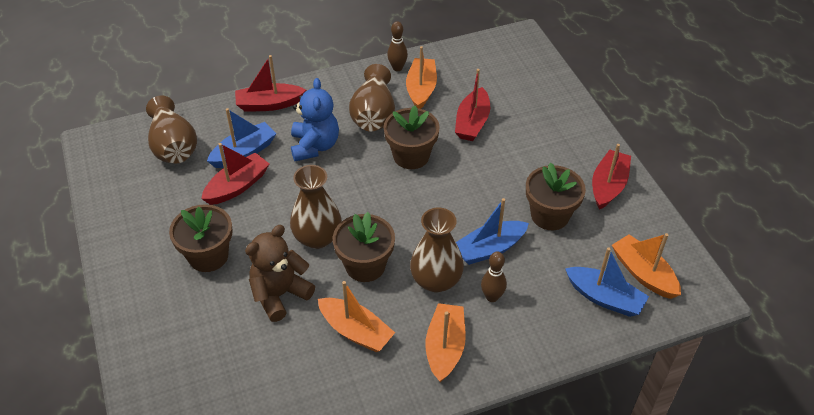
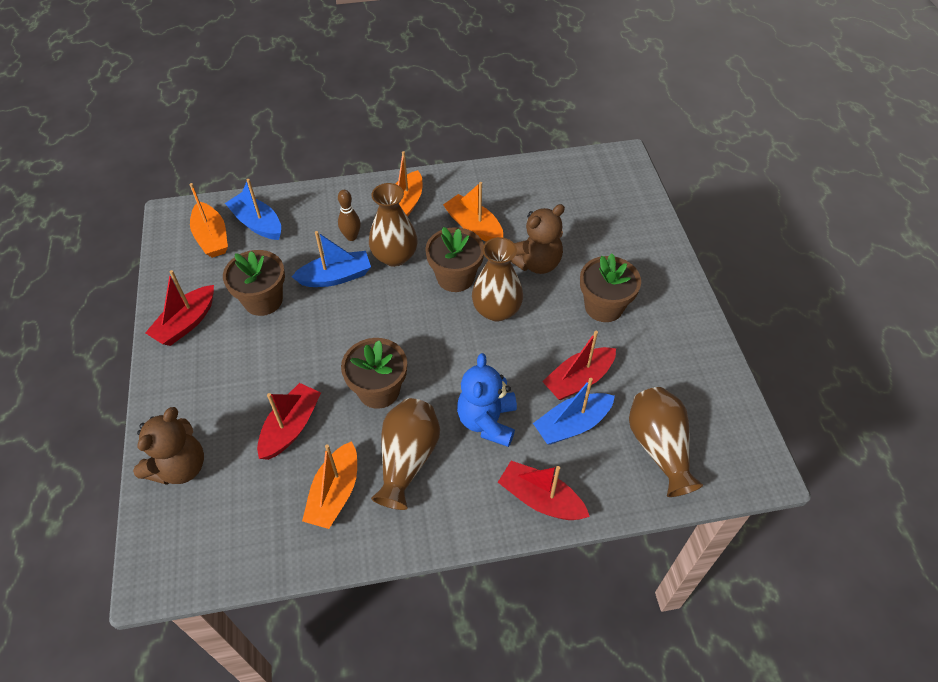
camera: 170 degrees left, 5 degrees up
(269, 104) = (540, 499): red boat -> red boat turned 150 degrees counterclockwise
(397, 68) = (355, 541): brown bowling pin -> none
(542, 89) = (180, 467): none -> brown teddy bear

